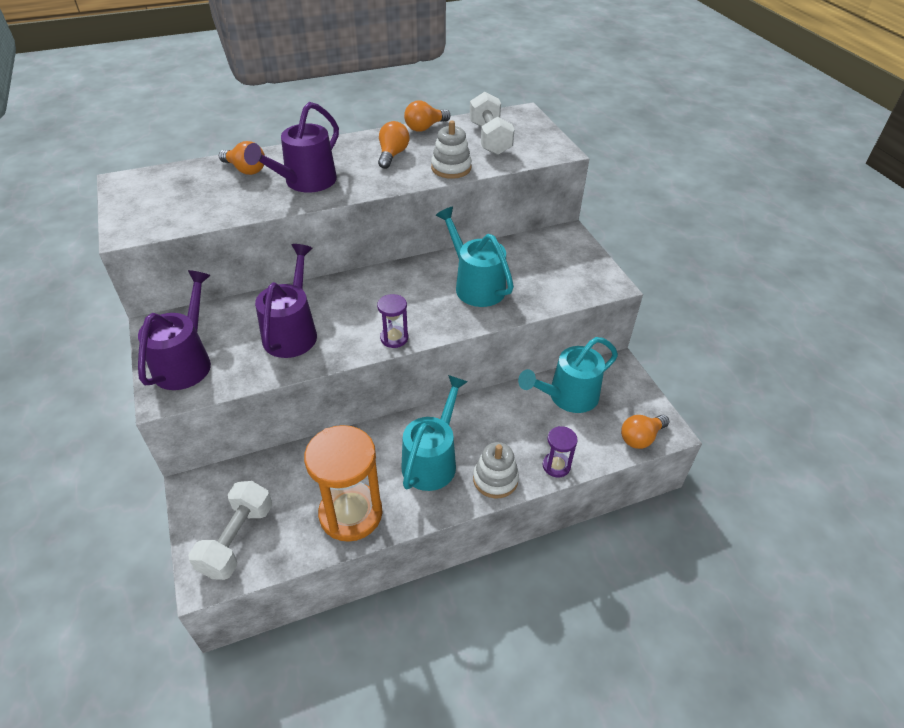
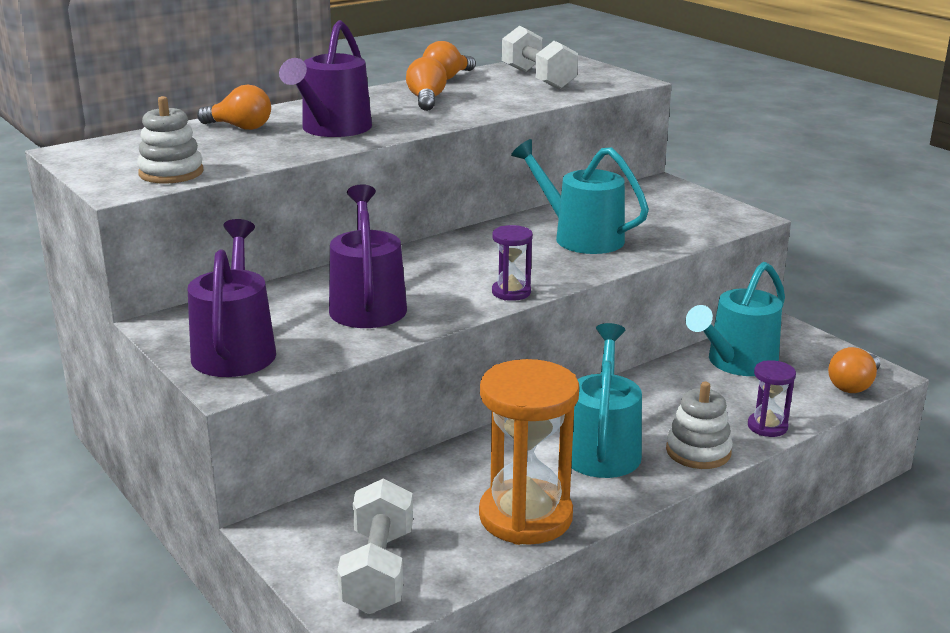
camera: 15 degrees left, 20 degrees down
(451, 168) = (511, 103): white stacking toy -> white stacking toy (171, 173)

